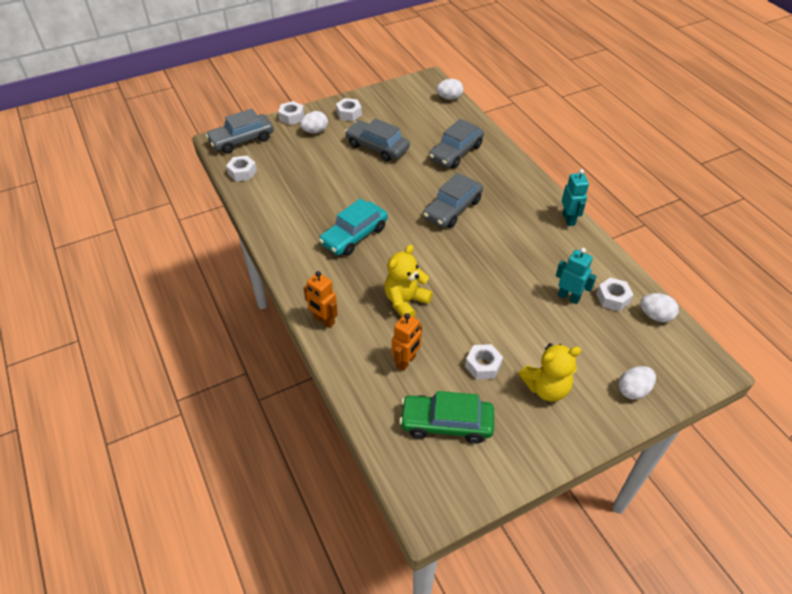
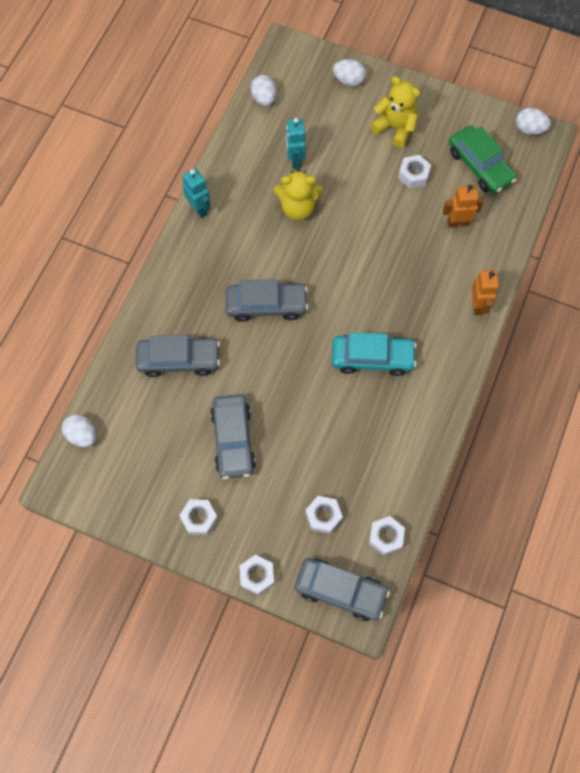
camera: 130 degrees left, 20 degrees up
(315, 131) = (260, 526): white egg -> white egg (529, 129)
(405, 302) = (405, 263): yellow teddy bear -> yellow teddy bear (298, 208)
(569, 219) = (199, 208): turquoise robot -> turquoise robot turned 105 degrees clockwise
(613, 298) = (269, 132): white nut -> white nut (323, 516)

